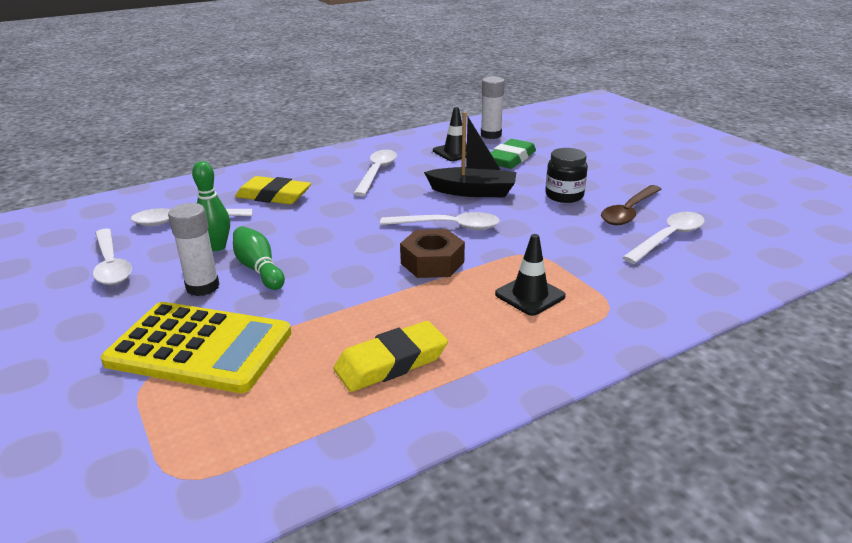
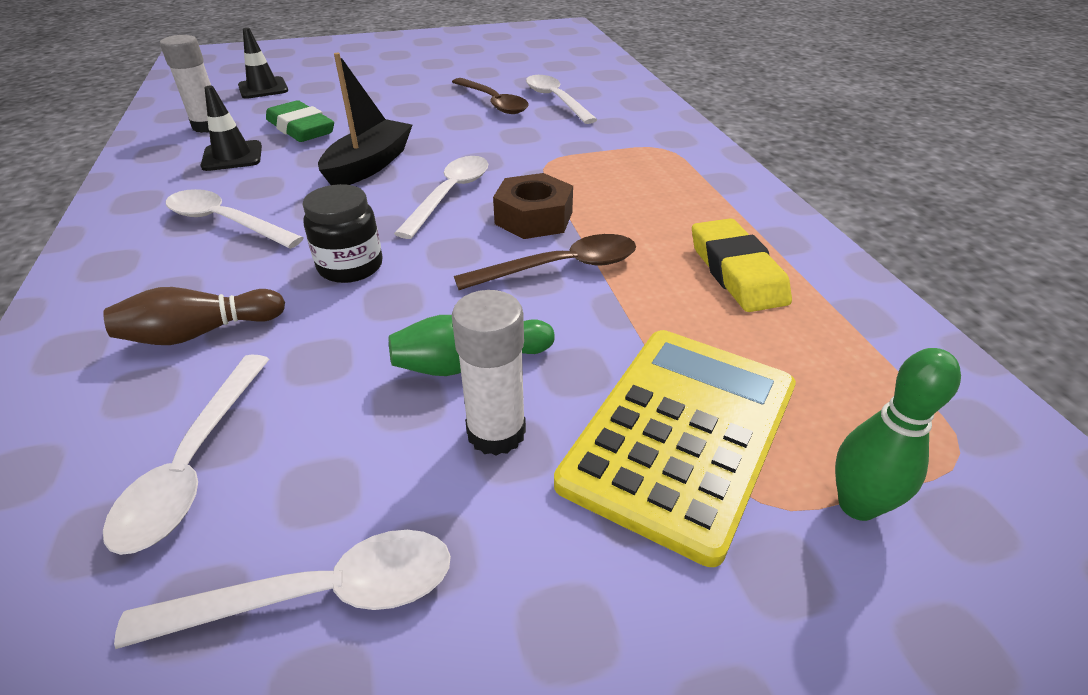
camera: 75 degrees left, 10 degrees up
(217, 247) = (355, 412): green bowling pin -> green bowling pin (857, 505)
(273, 196) = (200, 333): yellow eraser -> brown bowling pin
(368, 283) = (560, 267): none -> brown spoon
(530, 295) = (629, 177): black traffic cone -> black traffic cone (263, 88)
(564, 196) = (431, 121): black jar -> black jar (350, 266)

